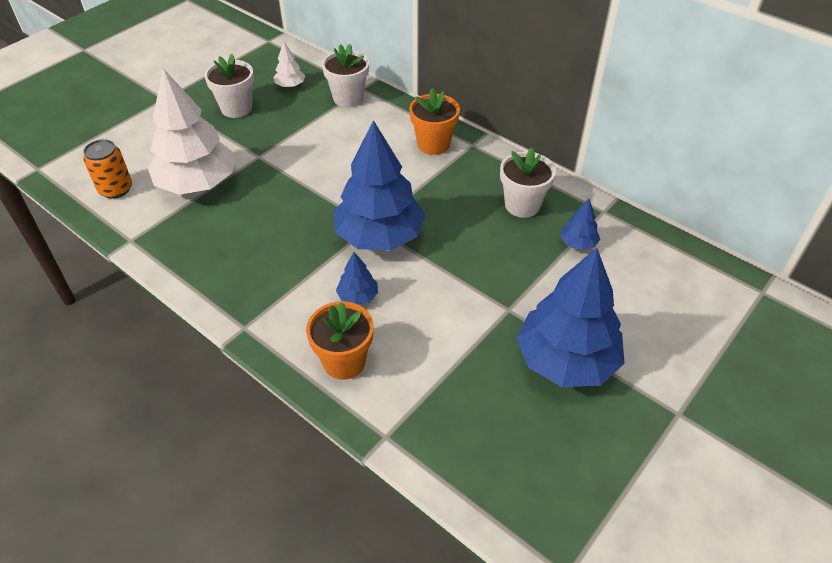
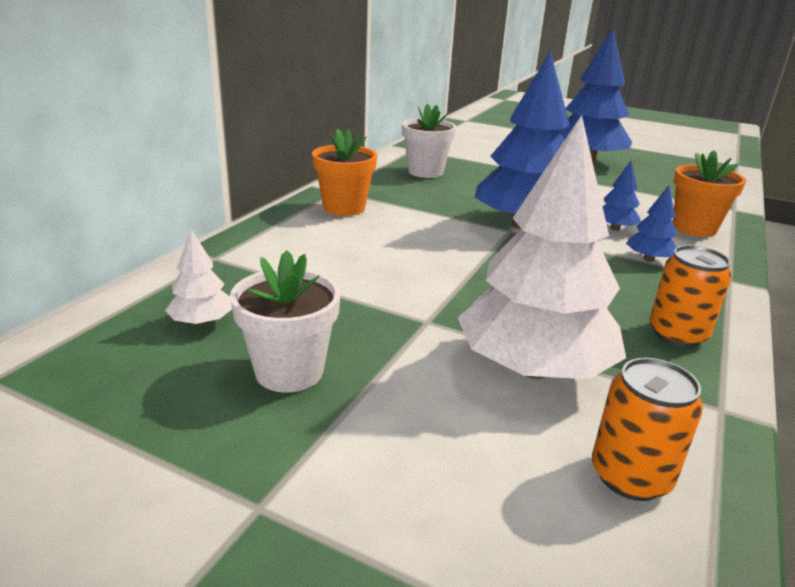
camera: 105 degrees left, 20 degrees down
(195, 256) = (677, 334): none -> orange can
(348, 98) = (244, 265): white flower pot -> none
(578, 243) = (460, 156): blue tree -> blue tree (648, 259)

